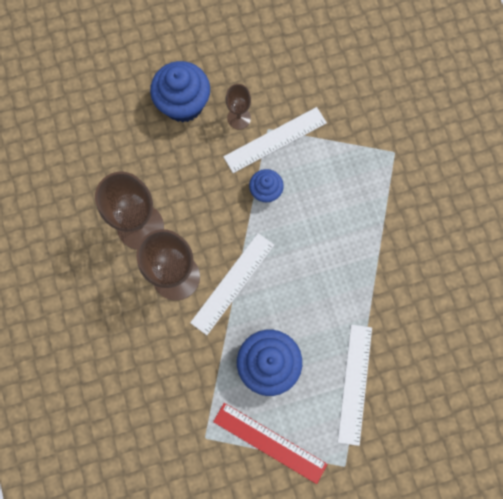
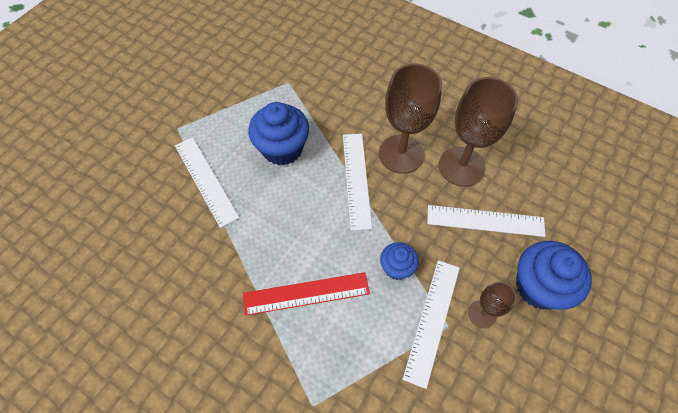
camera: 140 degrees right, 15 degrees down
(169, 172) = (485, 220): none -> white ruler
(269, 442) = (242, 107): red ruler -> red ruler (306, 294)

